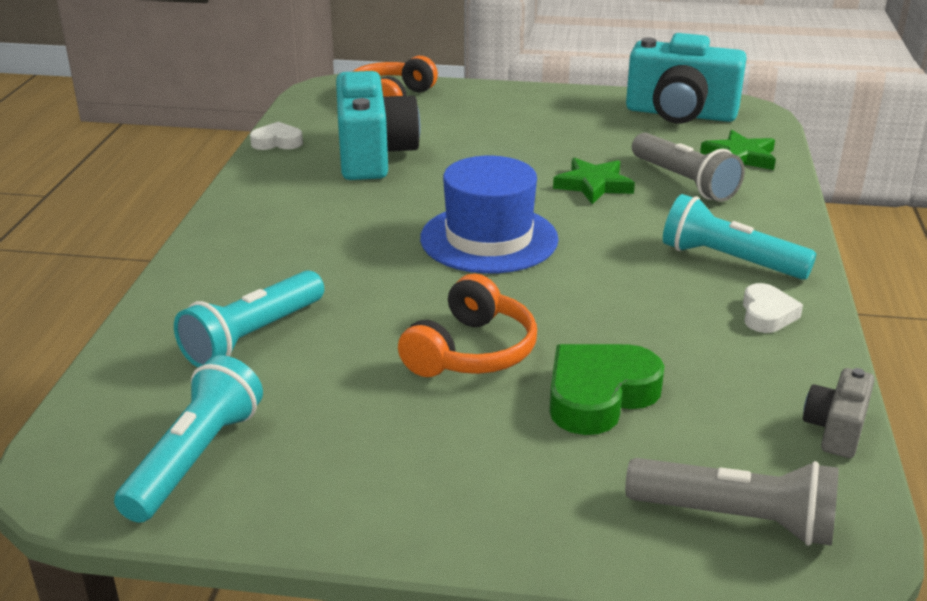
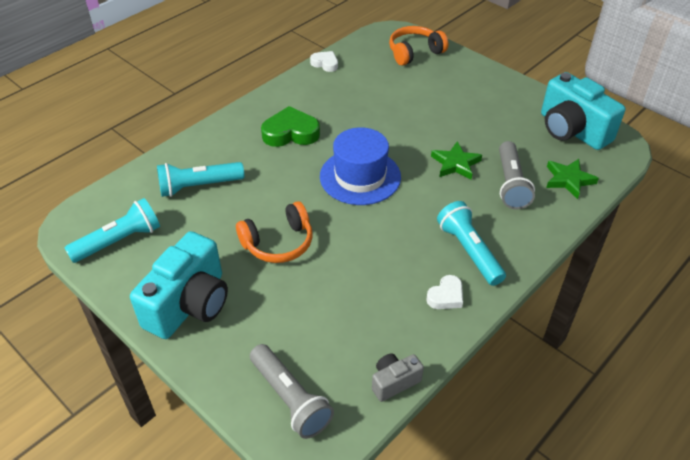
camera: 35 degrees right, 15 degrees up
(373, 155) = (362, 92): turquoise camera -> turquoise camera (189, 304)
(599, 395) = (307, 299): green heart -> green heart (291, 133)

